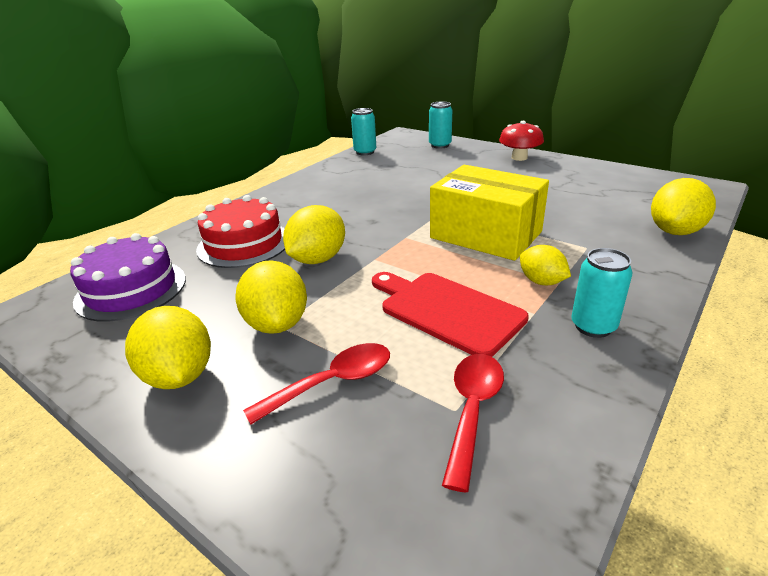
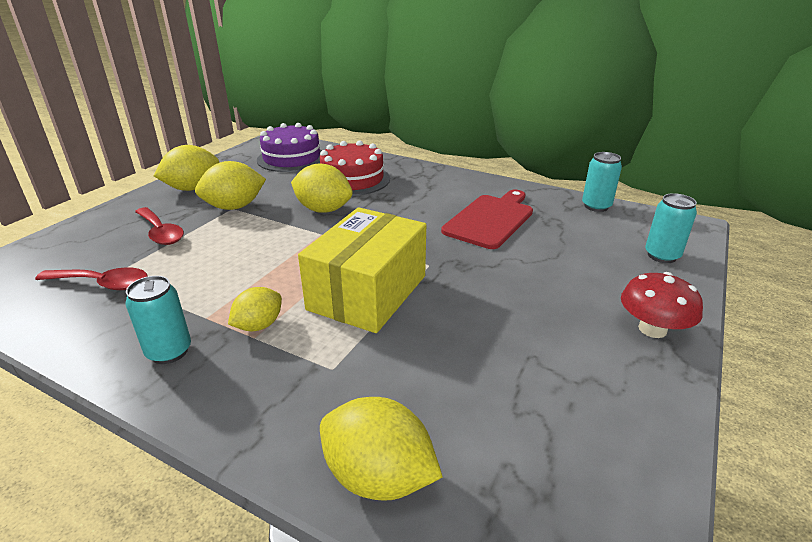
camera: 80 degrees right, 0 degrees up
(447, 311) = (226, 271): red cutting board -> red cutting board (490, 219)

